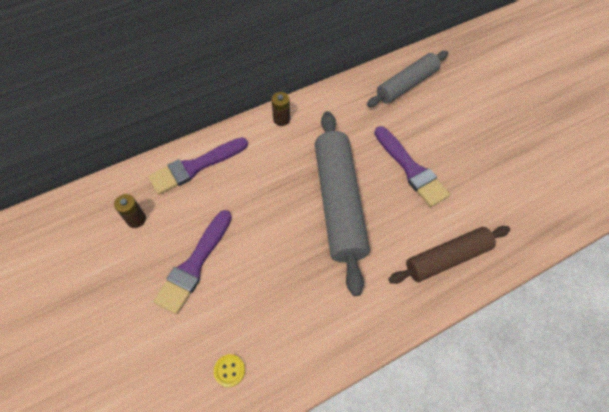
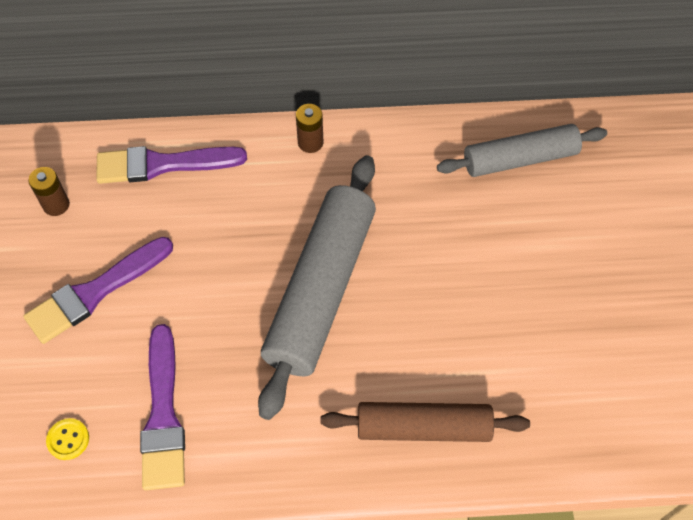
camera: 25 degrees right, 0 degrees up
(411, 169) = (449, 284): purple brush -> purple brush (163, 415)

